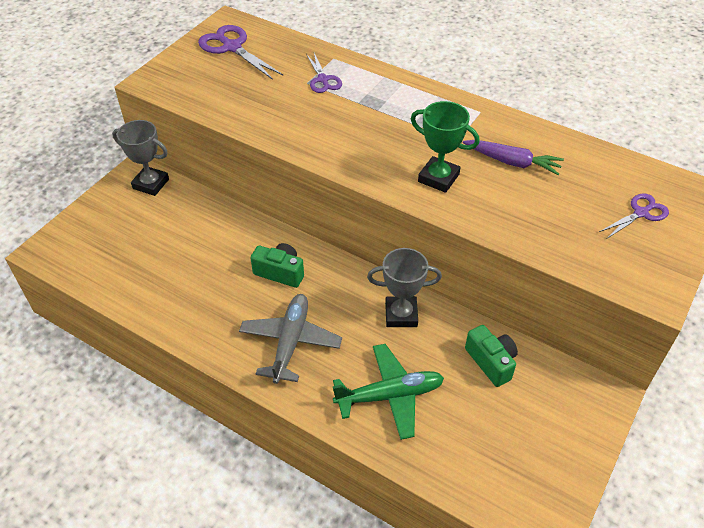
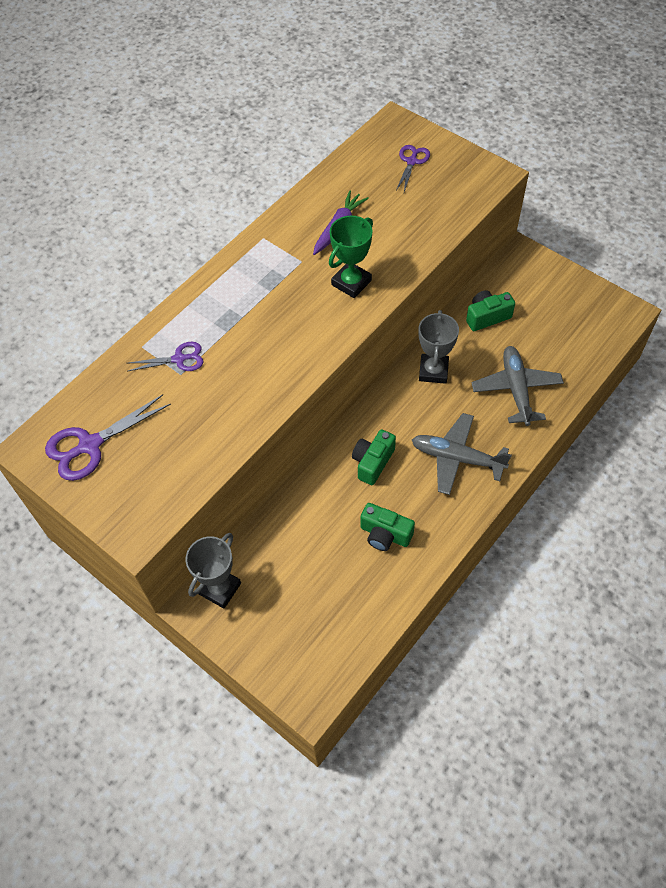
camera: 80 degrees left, 10 degrees up
(199, 288) = (385, 534): none -> green camera
(390, 396) = (516, 389): green plane -> grey plane
(641, 213) = (412, 161): purple scissors -> purple scissors turned 45 degrees clockwise

